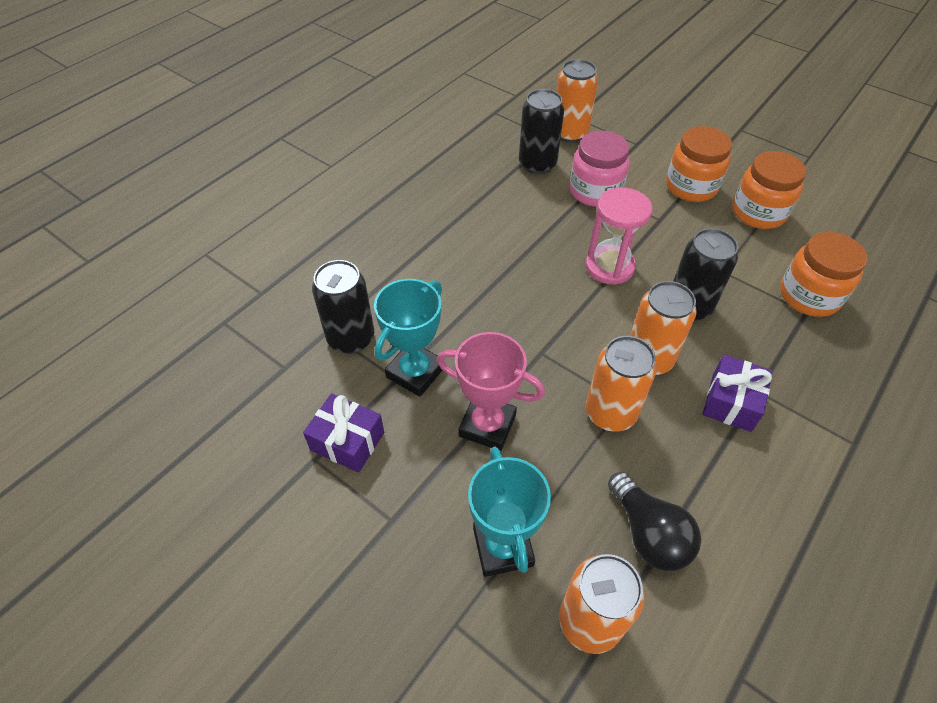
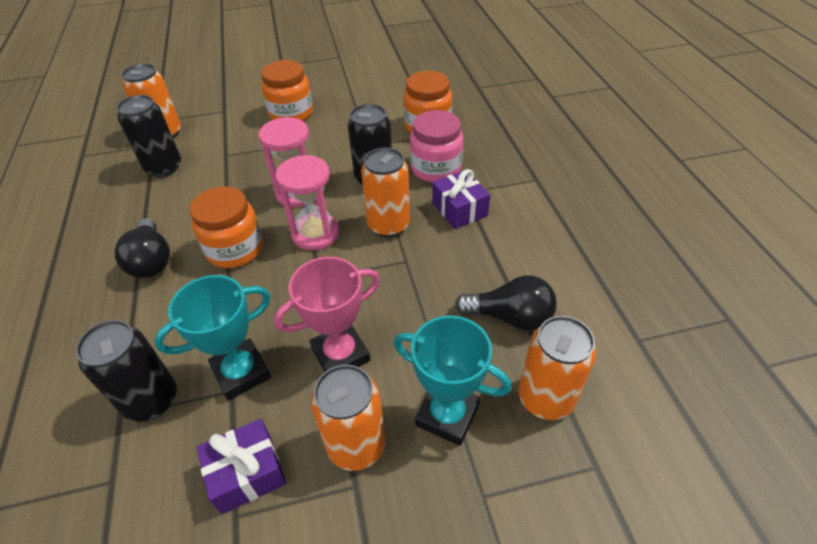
camera: 50 degrees left, 5 degrees down
(415, 372) = (241, 372): turquoise trophy -> turquoise trophy turned 75 degrees clockwise
(451, 237) = (151, 261): none -> black light bulb
(582, 314) = (315, 233): none -> pink hourglass
(595, 191) = (230, 156): pink jar -> pink jar (436, 169)
(610, 413) = (406, 274): orange can -> orange can (356, 445)
(758, 213) = (348, 102): orange jar -> orange jar (235, 249)

